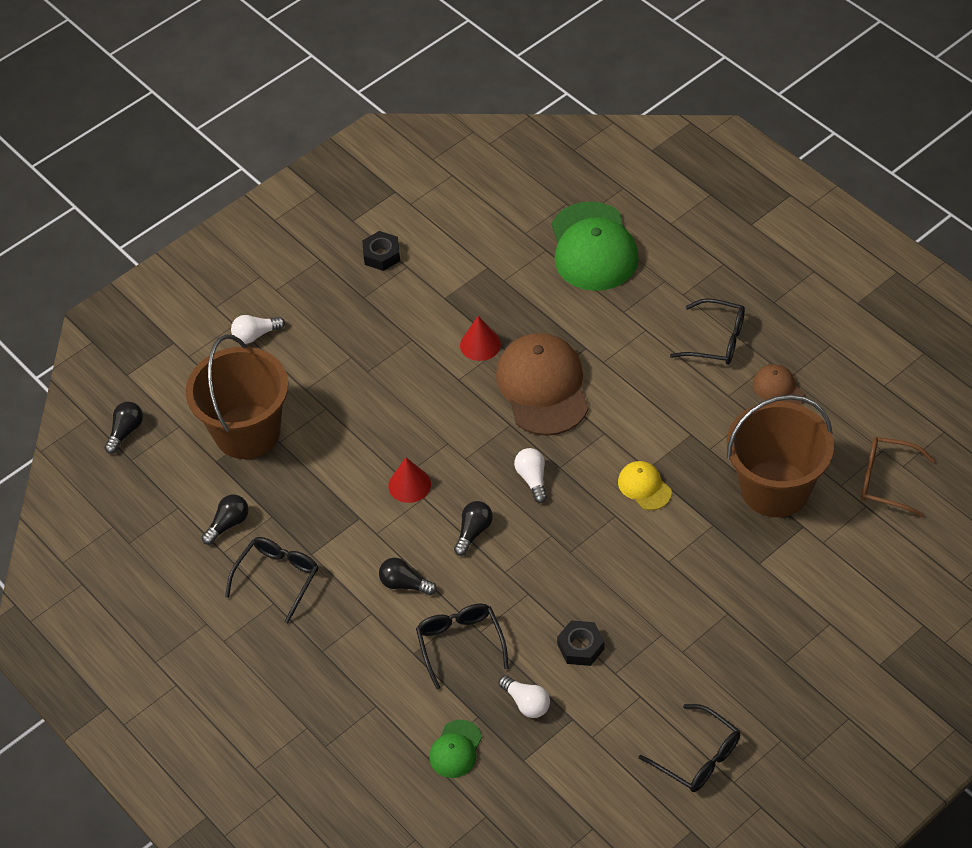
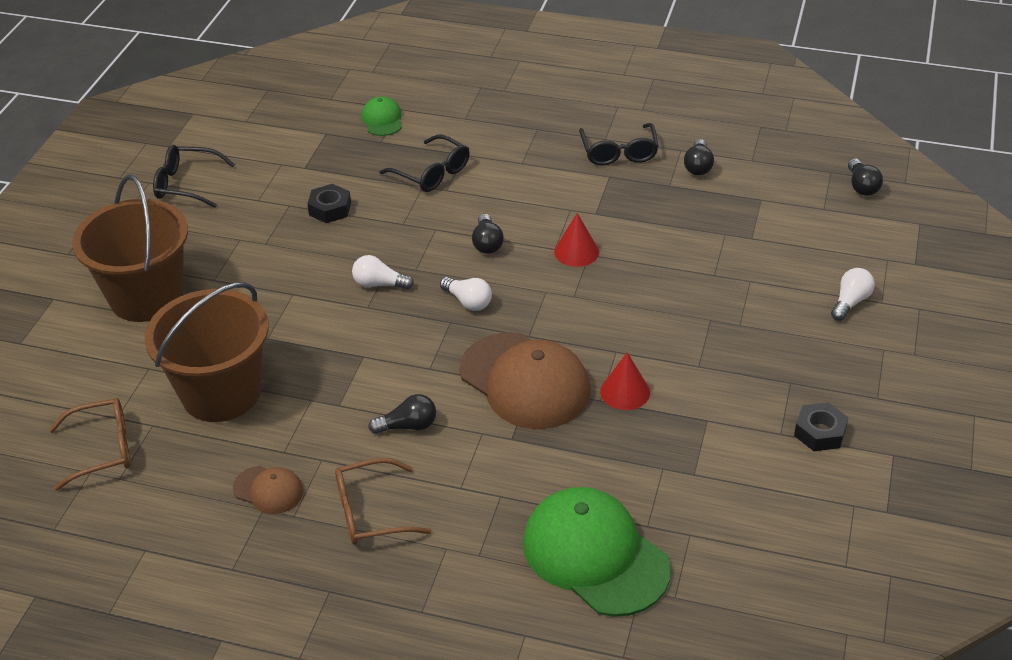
camera: 145 degrees right, 10 degrees down
(247, 432) = (761, 229): brown bucket -> brown bucket (147, 297)
(404, 584) = (512, 189): black light bulb -> black light bulb (408, 426)
(526, 703) = (348, 162): white light bulb -> white light bulb (379, 284)
(644, 487) = (355, 340): yellow cap -> none
(716, 340) = (372, 512): black glasses -> brown glasses

